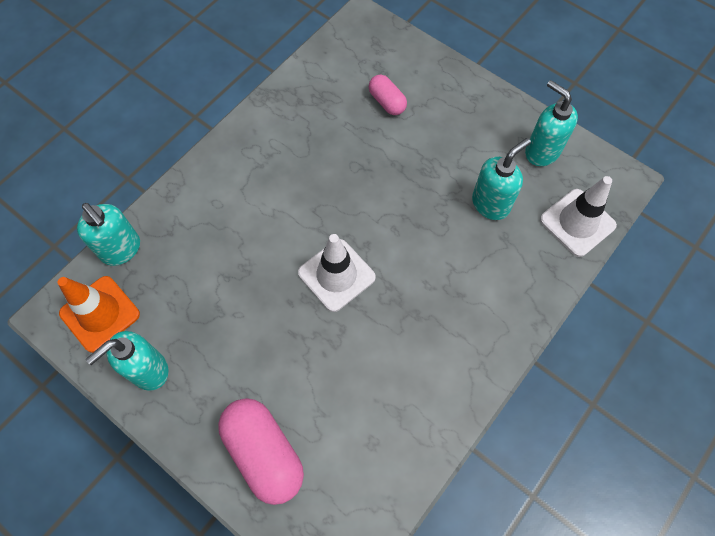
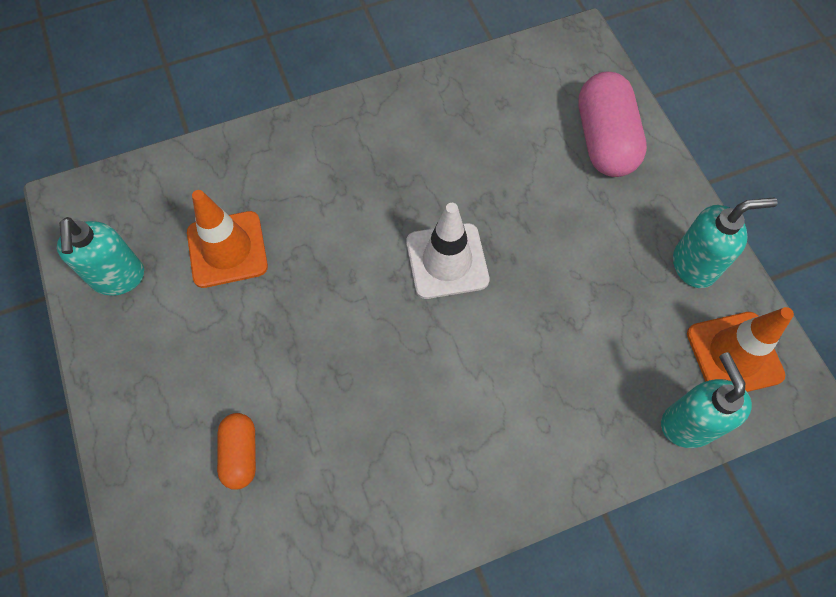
camera: 150 degrees left, 0 degrees up
(387, 102) = (240, 454): pink capsule -> orange capsule
(491, 204) = (227, 249): turquoise soap dispenser -> orange traffic cone
(577, 222) = (159, 183): white traffic cone -> none

